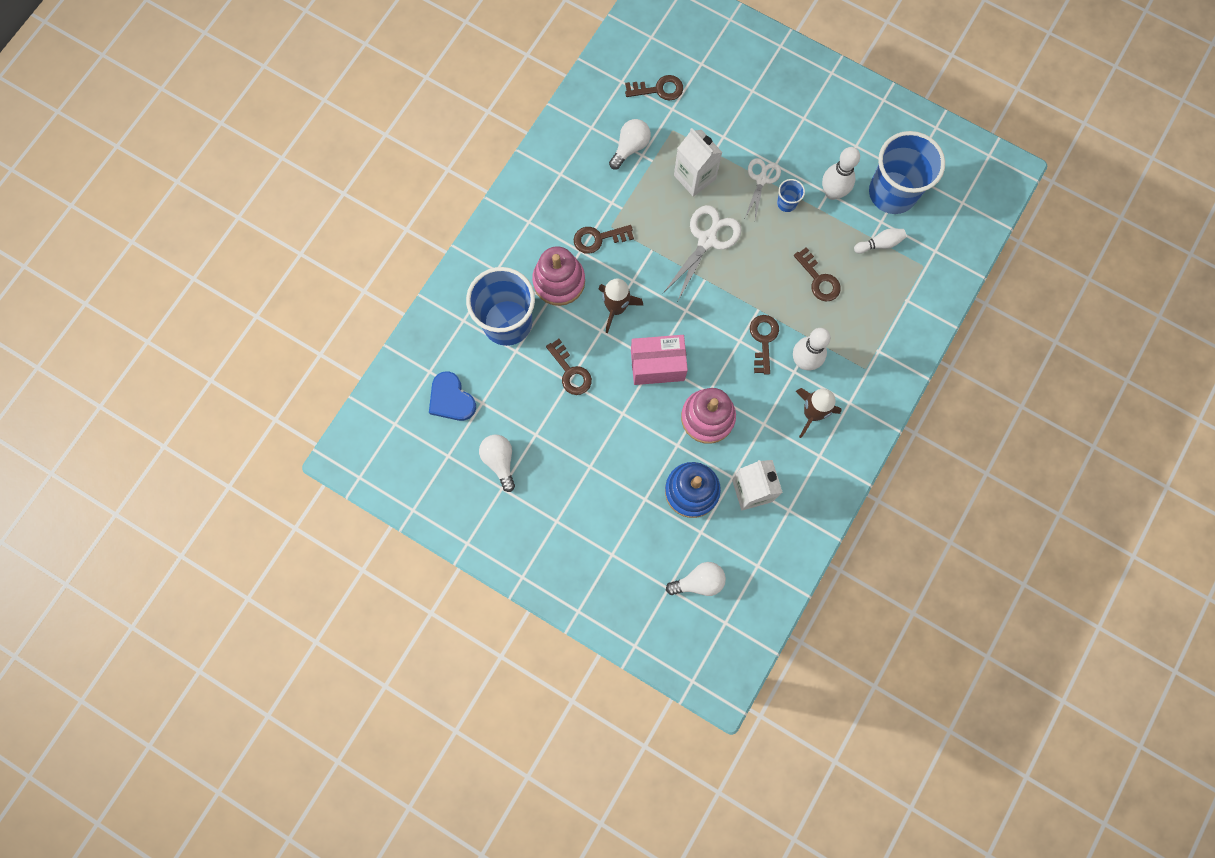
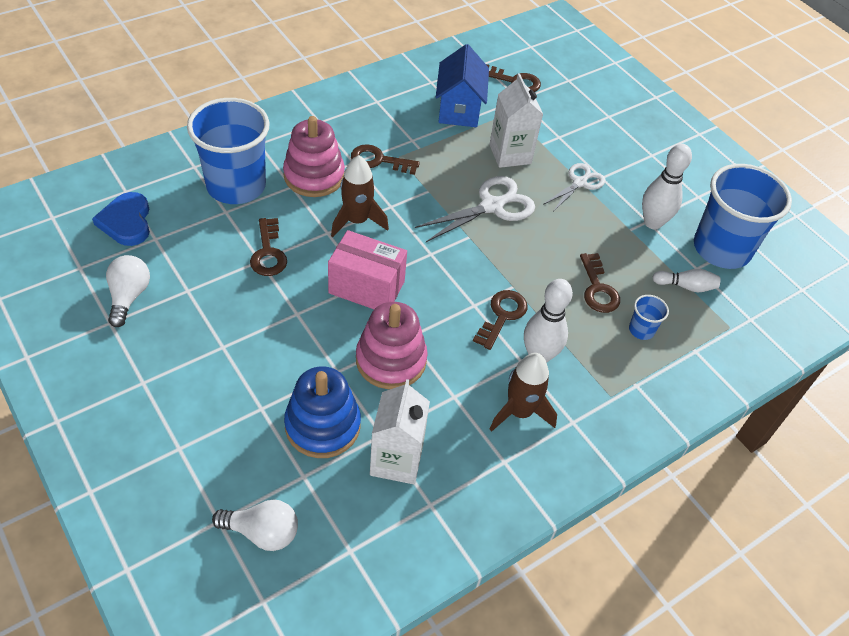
camera: 20 degrees right, 25 degrees down
(630, 147) = (459, 109): white light bulb -> blue house
(786, 203) = (597, 211): blue cup -> blue cup (641, 330)

